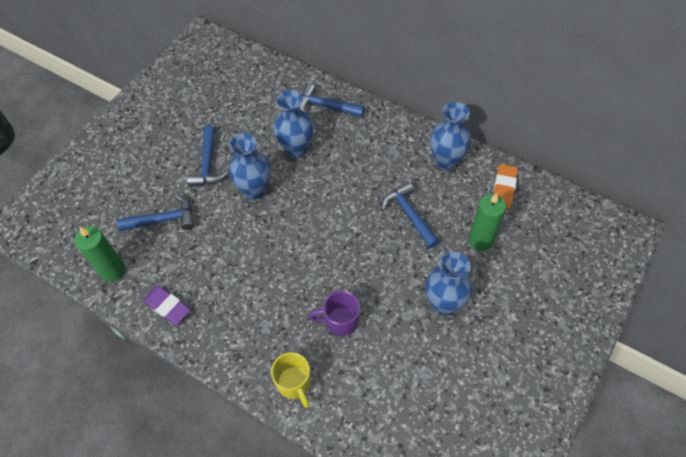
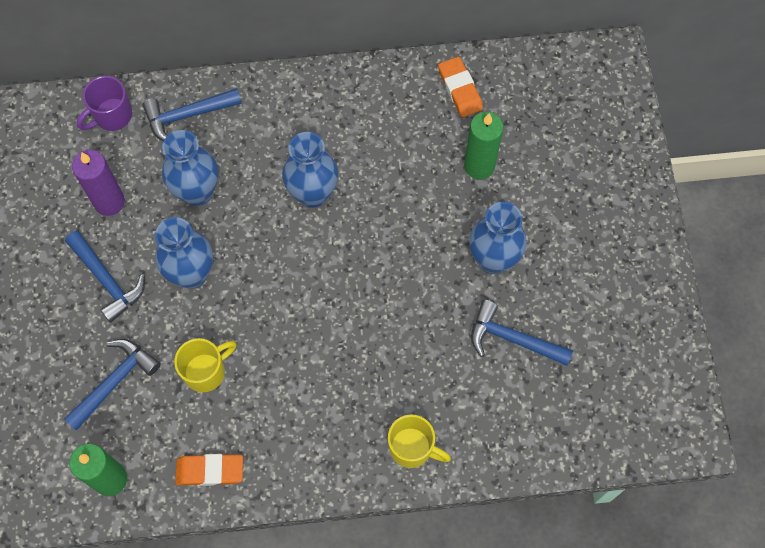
camera: 40 degrees left, 10 degrees up
(167, 306) = (210, 471): purple eraser -> orange eraser
(215, 249) = (206, 371): none -> yellow mug
(245, 125) = (109, 202): none -> purple candle
(340, 321) = (406, 352): purple mug -> purple mug (112, 116)
(409, 214) = (385, 186): blue hammer -> blue hammer (512, 339)
(446, 161) = (376, 96): blue vase -> blue vase (313, 194)

